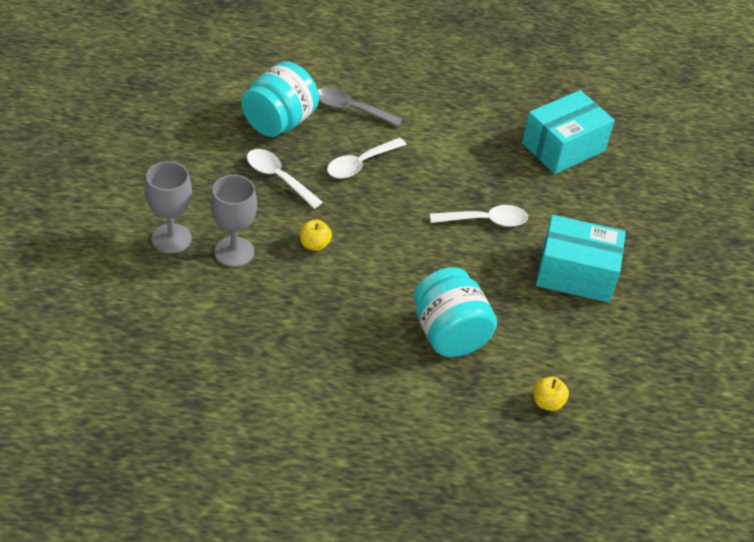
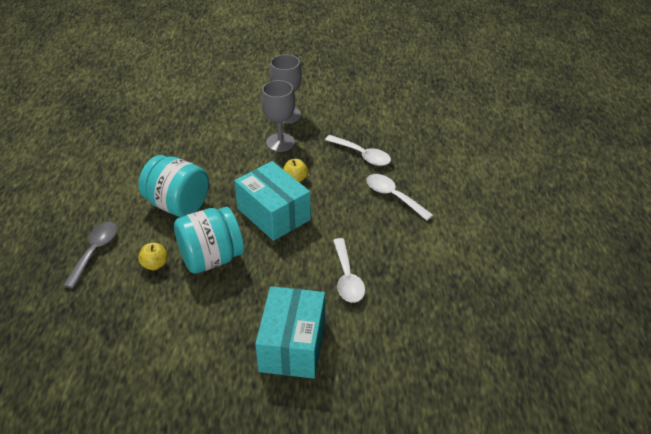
camera: 90 degrees right, 5 degrees down
(278, 178) = (362, 155): white spoon -> white spoon turned 90 degrees clockwise
(279, 122) = (426, 150): turquoise jar -> turquoise jar (177, 205)
(351, 109) = (460, 186): grey spoon -> grey spoon (95, 252)
(547, 402) = (139, 323): yellow apple -> yellow apple (155, 265)
(563, 147) = (472, 337): turquoise box -> turquoise box (273, 214)

